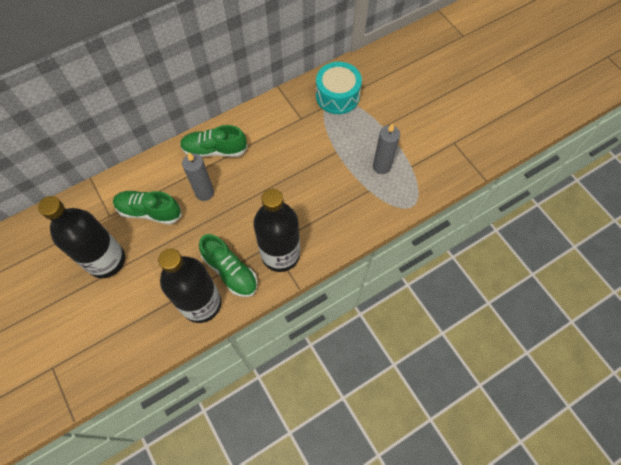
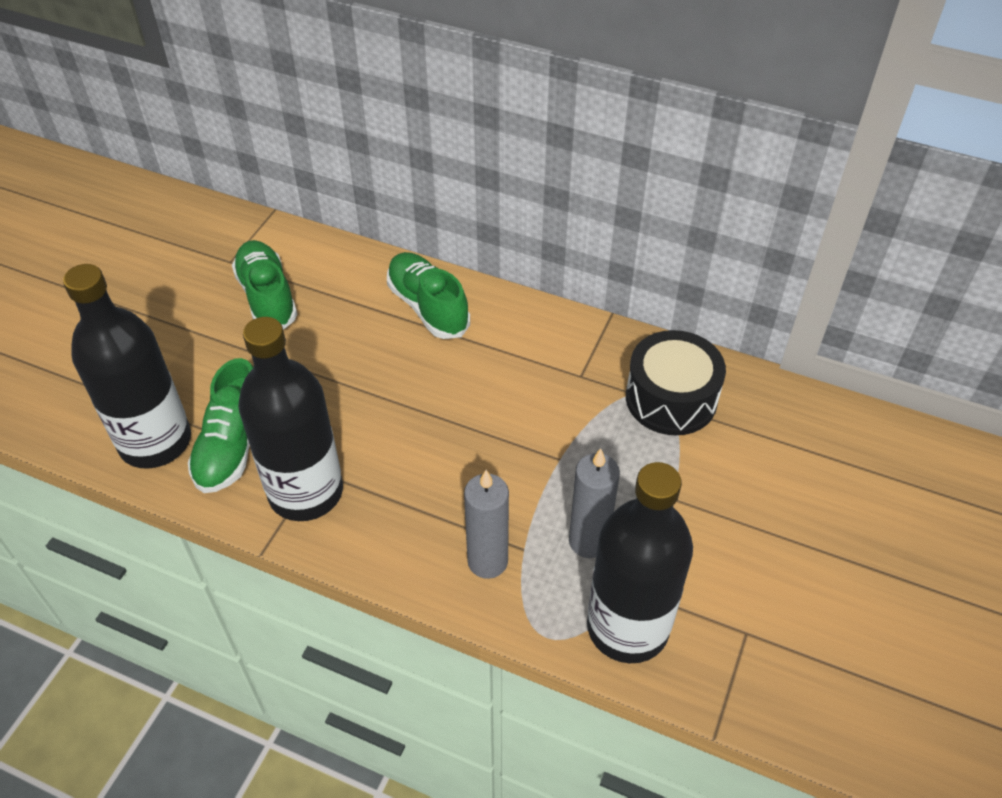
camera: 55 degrees right, 15 degrees down
(106, 260) = (158, 299): black bottle -> black bottle (627, 627)
(204, 193) = (345, 338): grey candle -> grey candle (487, 561)
(337, 96) = (671, 398): turquoise drum -> black drum

